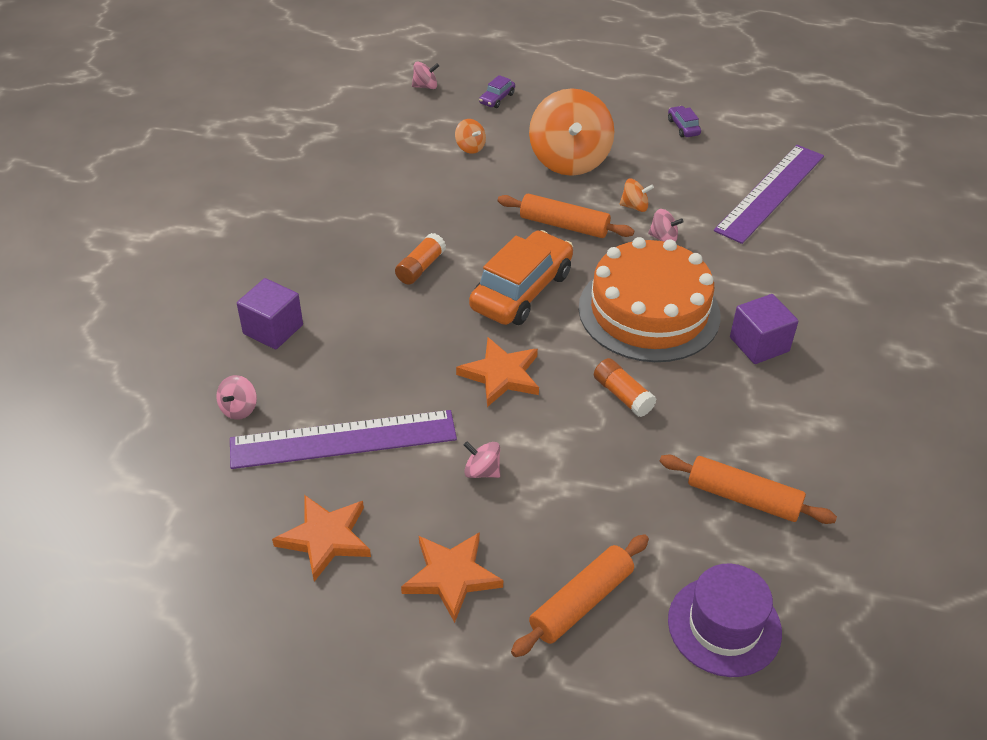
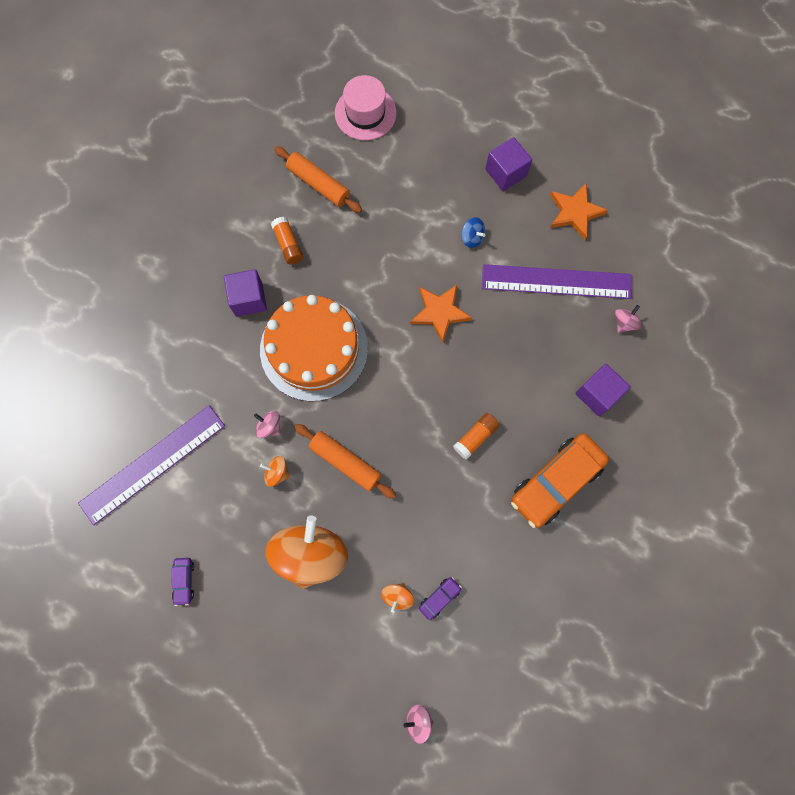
camera: 165 degrees left, 30 degrees up
(451, 576) = (506, 173): orange star -> purple cube
(470, 147) = (397, 596): orange spinning top -> orange spinning top turned 135 degrees counterclockwise
(482, 471) = (472, 238): pink spinning top -> blue spinning top
(497, 98) = (350, 678): purple car -> purple car (439, 598)
(521, 291) = (402, 392): orange car -> orange car (556, 482)
(581, 602) = (437, 142): orange rolling pin -> none
(622, 395) = (362, 276): orange glue stick -> orange glue stick (288, 245)
(724, 626) = (365, 113): purple hat -> pink hat

